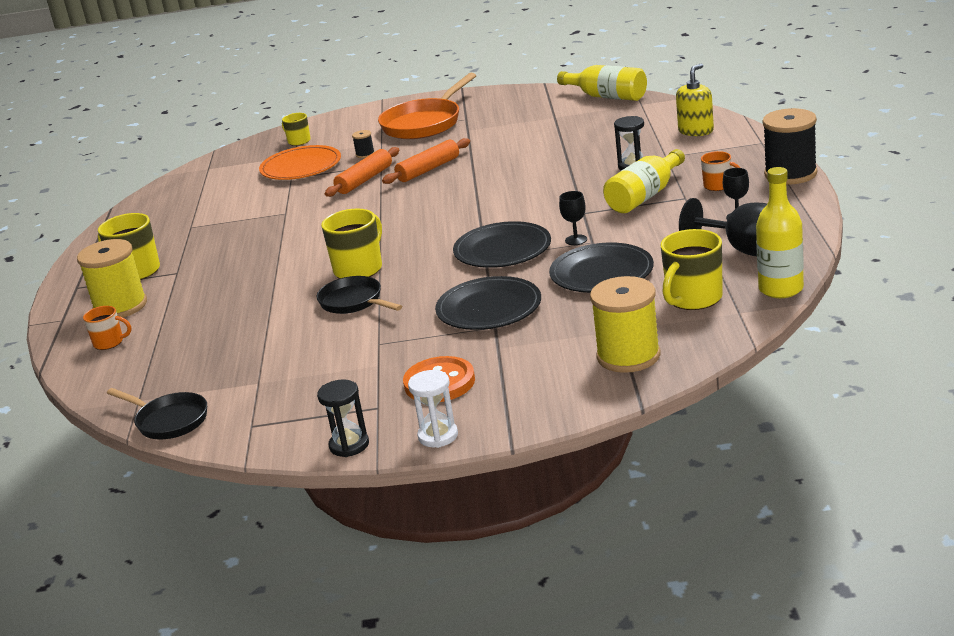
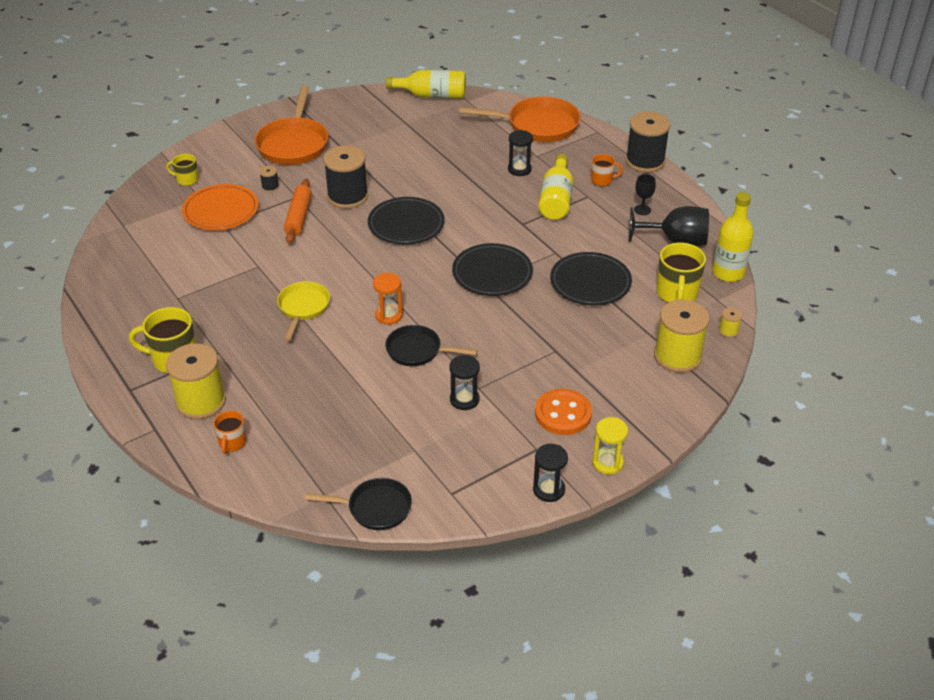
camera: 35 degrees left, 15 degrees up
(109, 342) = (232, 443): orange mug -> orange mug turned 120 degrees clockwise
(287, 251) = (303, 308): none -> yellow pan
(353, 350) = (464, 399): none -> black hourglass
(359, 269) = (389, 315): yellow mug -> orange hourglass
(428, 169) = (347, 196): orange rolling pin -> black spool
(438, 436) = (607, 463): white hourglass -> yellow hourglass
(489, 308) = (535, 334): black plate -> black plate (406, 224)
(576, 240) = (541, 253): black goblet -> none
(696, 131) = (537, 125): yellow soap dispenser -> orange pan
(719, 343) = (728, 331): none -> yellow spool

